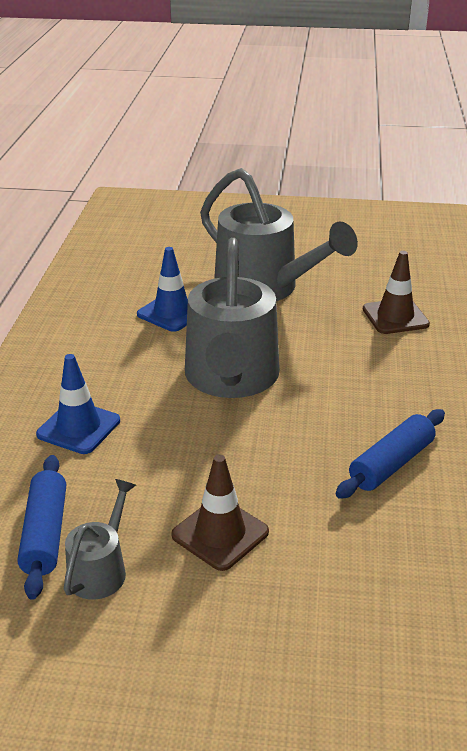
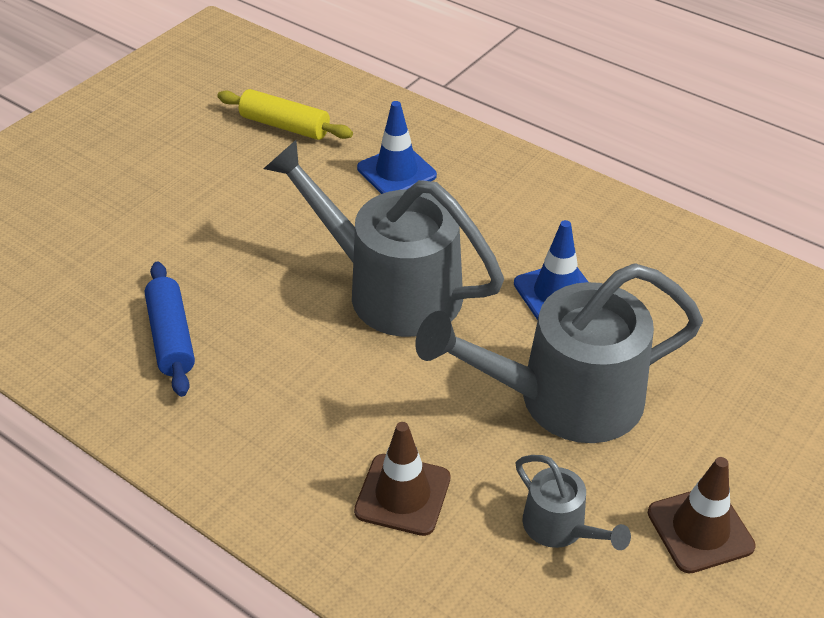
camera: 120 degrees right, 10 degrees up
(45, 534) = (285, 126): blue rolling pin -> yellow rolling pin
(101, 569) = (226, 140): grey watering can -> grey watering can (561, 528)
(220, 533) = (200, 203): brown traffic cone -> brown traffic cone (700, 529)

